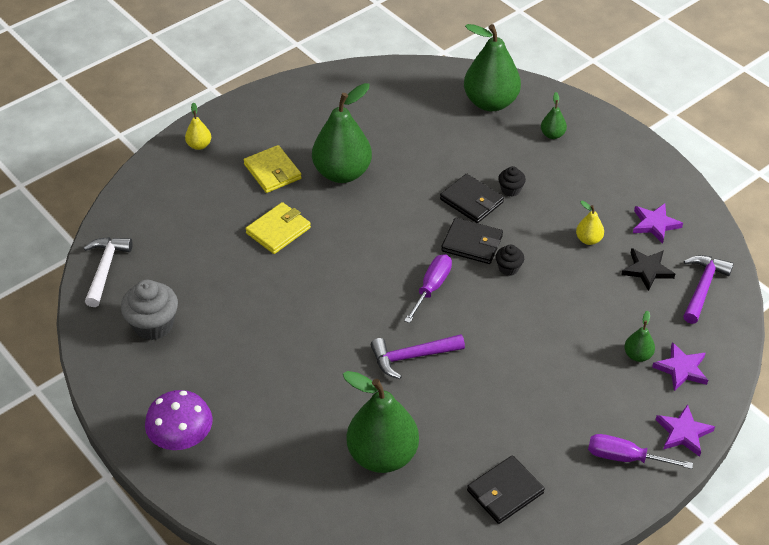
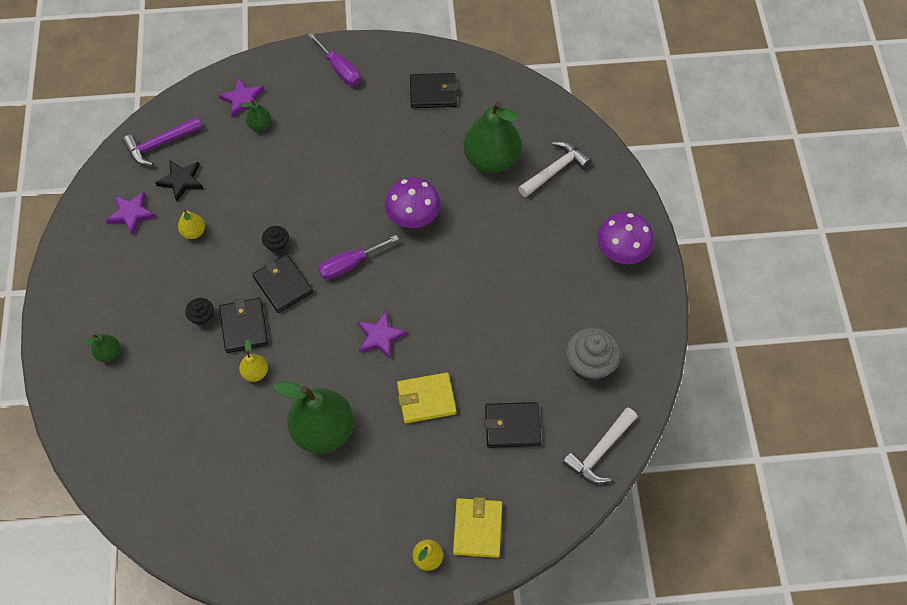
camera: 145 degrees left, 15 degrees up
(192, 249) = (512, 426): none -> black wallet
(272, 171) = (383, 474): yellow wallet -> yellow wallet (477, 528)
(307, 483) = (555, 170): none -> white hammer
(412, 357) = (413, 217): purple hammer -> purple mushroom
(430, 179) = (255, 372): none -> yellow pear
(490, 102) = (120, 429): green pear -> none
(683, 433) = (288, 62): purple star -> purple star (380, 336)

